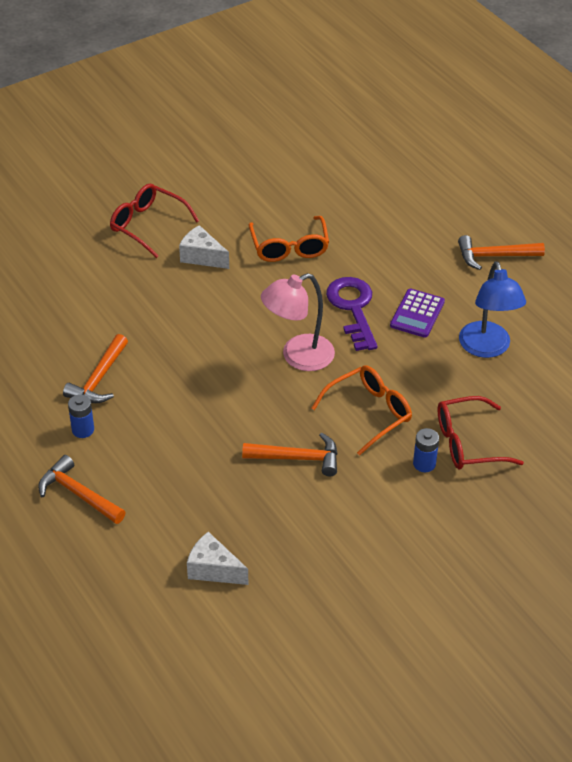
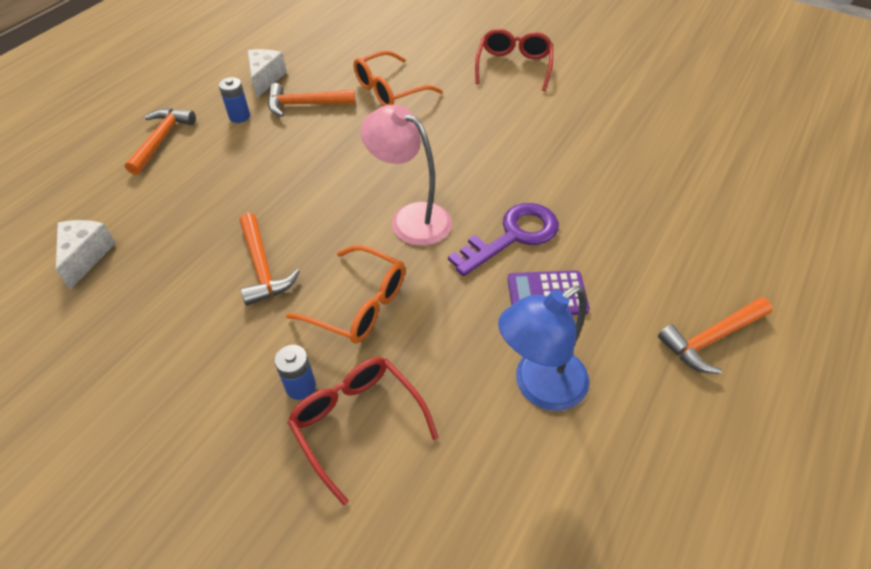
camera: 65 degrees right, 5 degrees up
(202, 257) = (500, 109): white cheese -> white cheese (265, 79)
(289, 247) = (564, 158): orange glasses -> orange glasses (390, 90)
(494, 256) = (711, 338): orange hammer -> orange hammer turned 90 degrees counterclockwise

